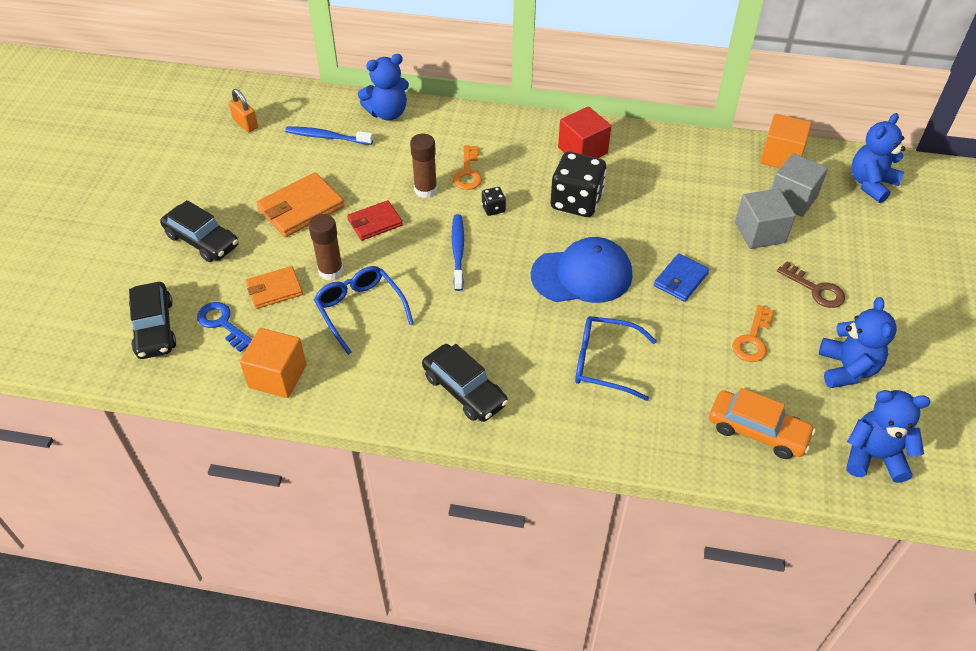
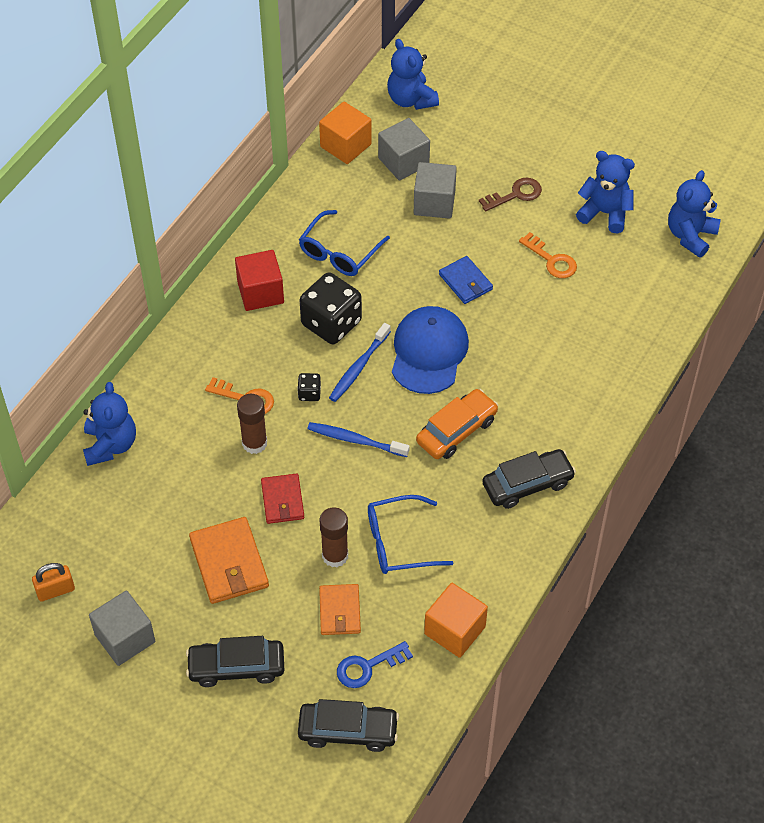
camera: 70 degrees left, 5 degrees up
(202, 240) = (236, 667): black car -> black car turned 150 degrees counterclockwise
(213, 171) = (125, 638): none -> grey cube
(327, 137) = (122, 513): blue toothbrush -> blue toothbrush (358, 367)
(604, 363) = (537, 372): blue glasses -> blue glasses (339, 252)
(757, 431) = (643, 296): orange car -> orange car (456, 431)

